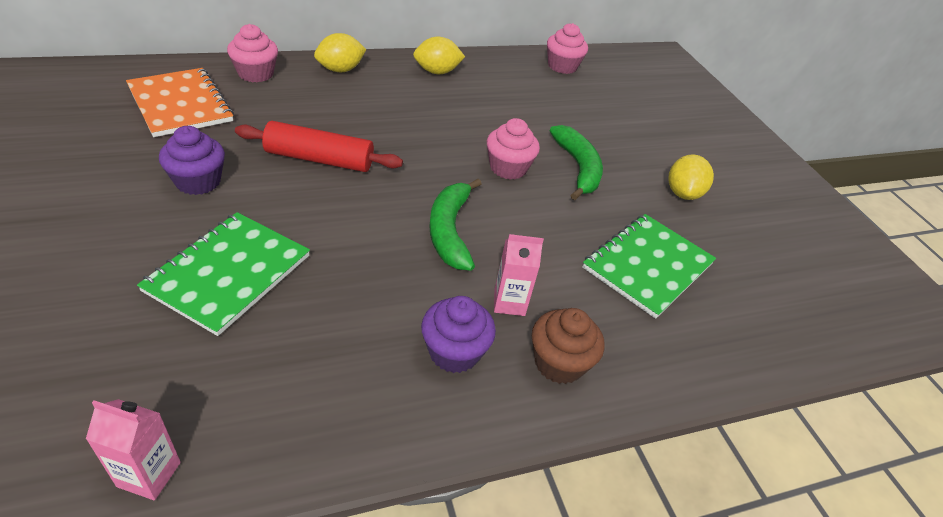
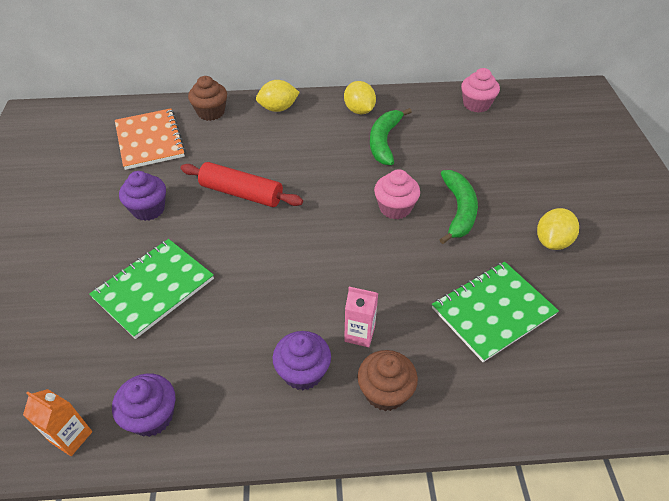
camera: 20 degrees right, 5 degrees up
(149, 474) = (71, 437): pink carton -> orange carton
(255, 74) = (211, 112): pink cupcake -> brown cupcake
(265, 430) = (152, 416): none -> purple cupcake
(437, 72) = (359, 110): yellow lemon -> yellow lemon turned 60 degrees clockwise
(450, 231) = (328, 264): green banana -> green banana (384, 141)

